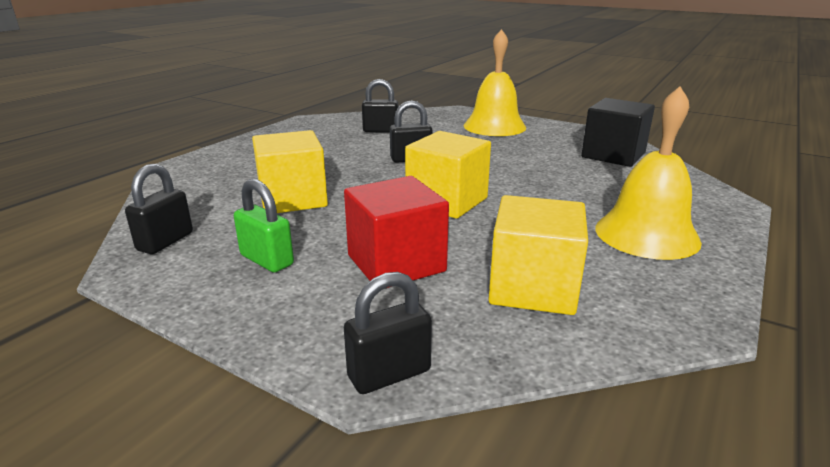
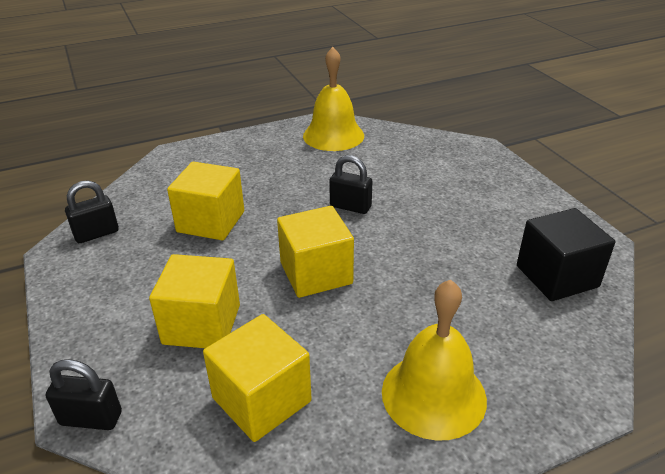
camera: 35 degrees right, 10 degrees up
(267, 260) = (131, 280): green padlock -> none
(380, 130) = (370, 156): black padlock -> none
(396, 263) = (202, 324): red cube -> yellow cube
(494, 126) = (487, 186): yellow bell -> yellow bell (333, 135)

